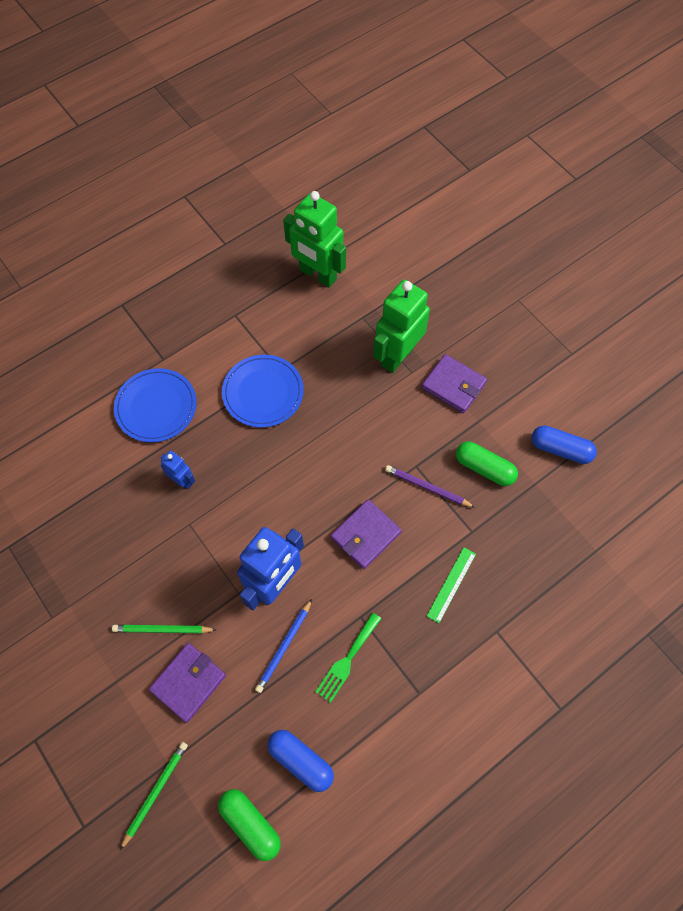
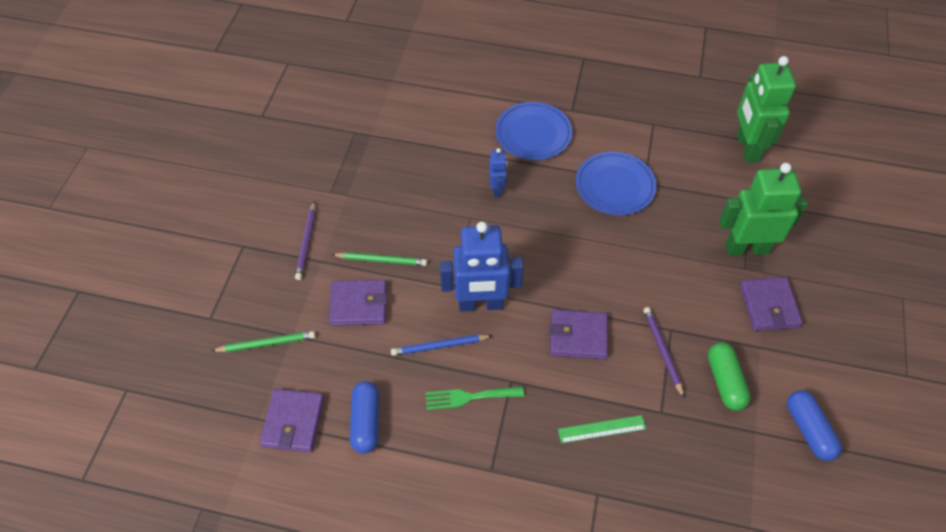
camera: 50 degrees right, 10 degrees down
(84, 679) = (306, 242): none -> purple pencil
(163, 629) = (381, 260): green pencil -> green pencil turned 135 degrees clockwise
(250, 824) = (293, 422): green capsule -> purple wallet

